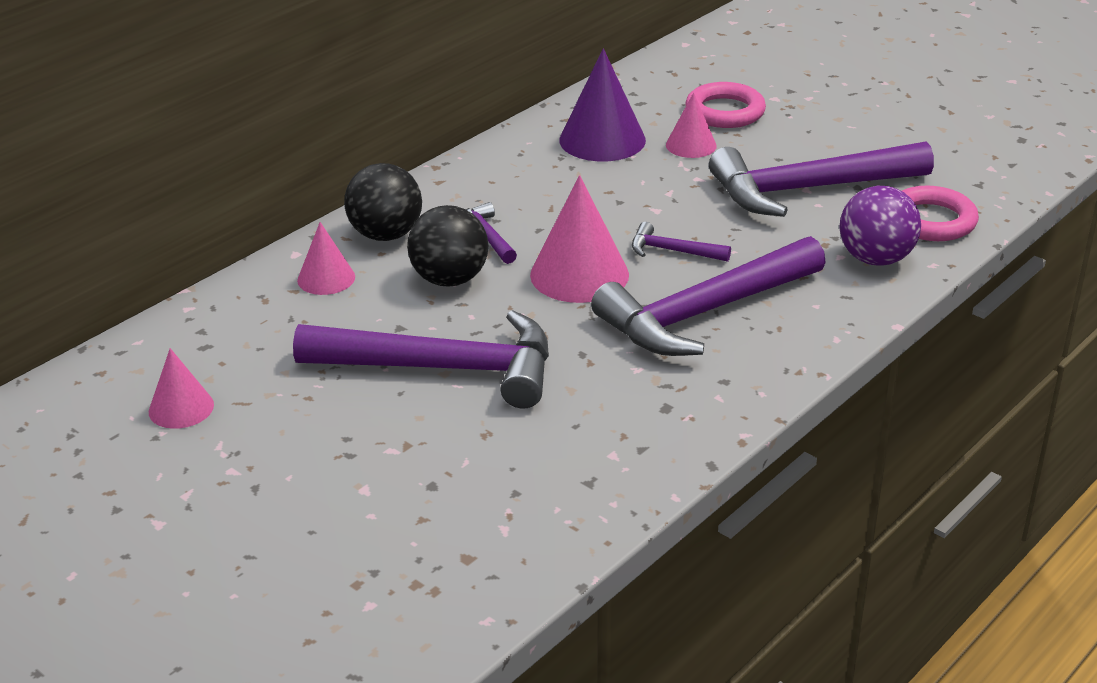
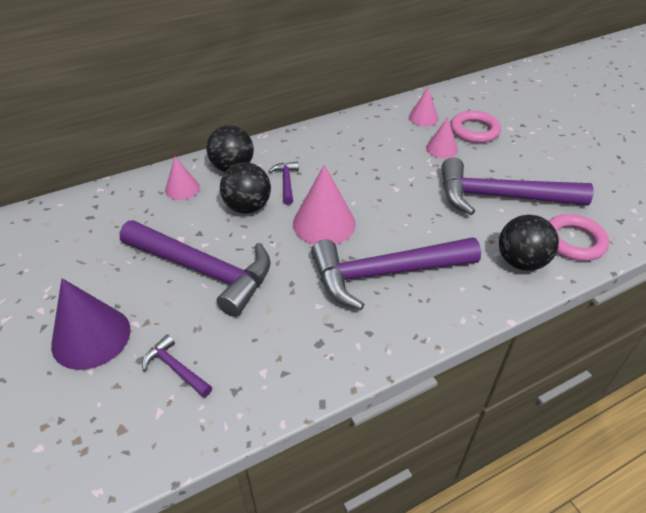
camera: 20 degrees right, 10 degrees up
(181, 408) = (47, 256): pink cone -> pink cone (423, 118)
(602, 140) = (391, 134): purple cone -> purple cone (91, 337)
(672, 251) = (390, 221): purple hammer -> purple hammer (175, 368)
(875, 259) = (521, 262): purple ball -> black ball

